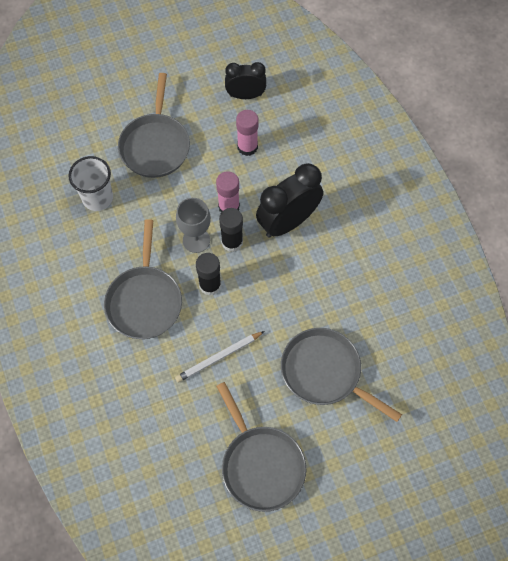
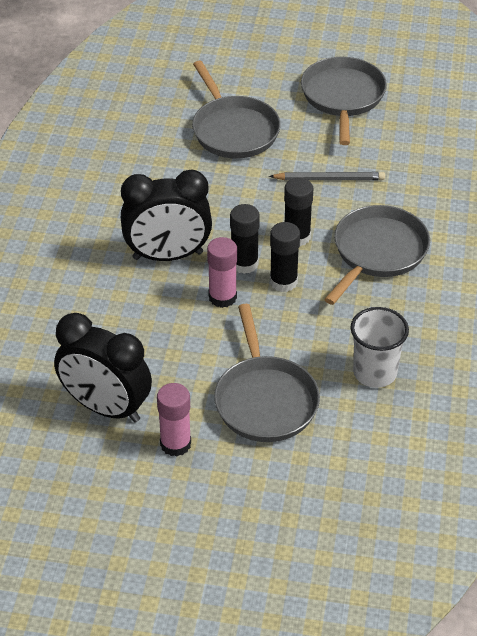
camera: 150 degrees left, 20 degrees down
(155, 145) = (265, 400): grey pan -> grey pan turned 135 degrees clockwise
(196, 240) = (283, 282): grey goblet -> black glue stick
(219, 357) = (329, 179): white pencil -> grey pencil
(245, 95) = (106, 408): black clock -> black clock, size x1.58
(247, 147) = (152, 348): pink glue stick -> pink glue stick (175, 444)

